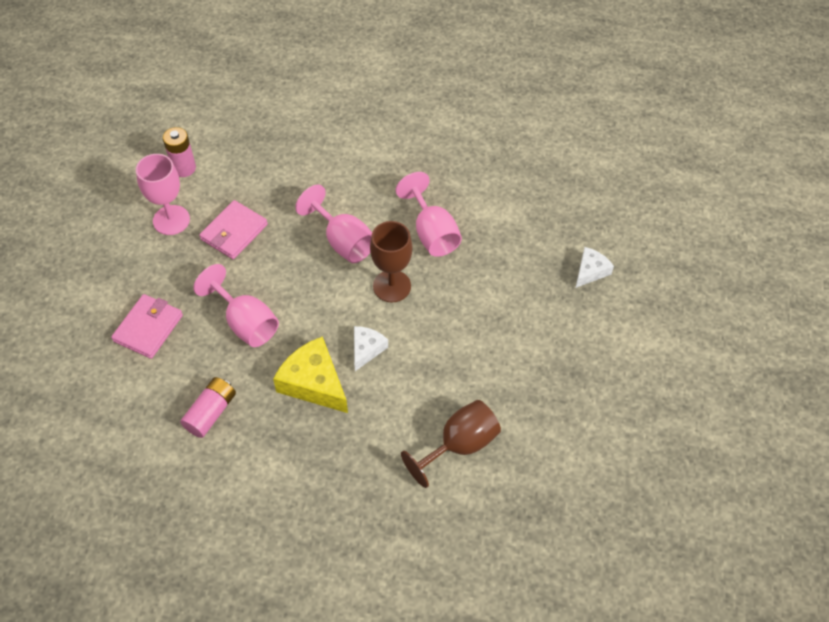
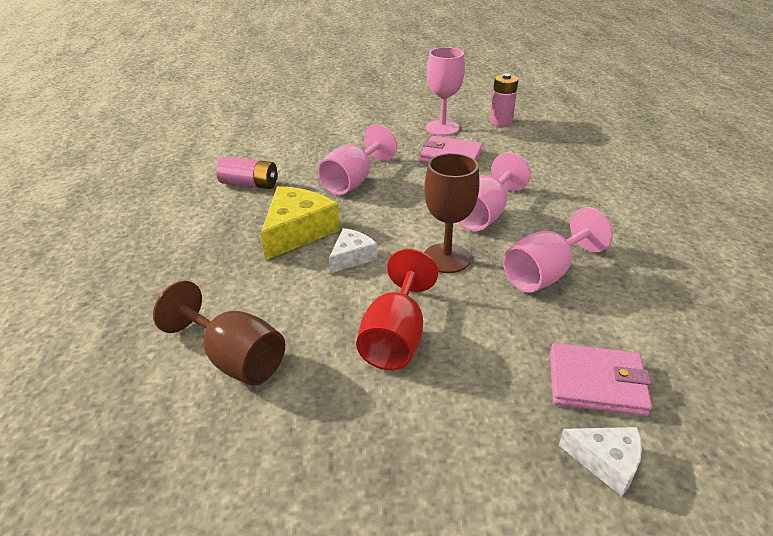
camera: 75 degrees right, 20 degrees down
(148, 328) = (327, 141): pink wallet -> pink wallet (596, 383)
(366, 349) = (352, 257): white cheese -> white cheese turned 60 degrees counterclockwise
(468, 343) = (395, 338): none -> red goblet

